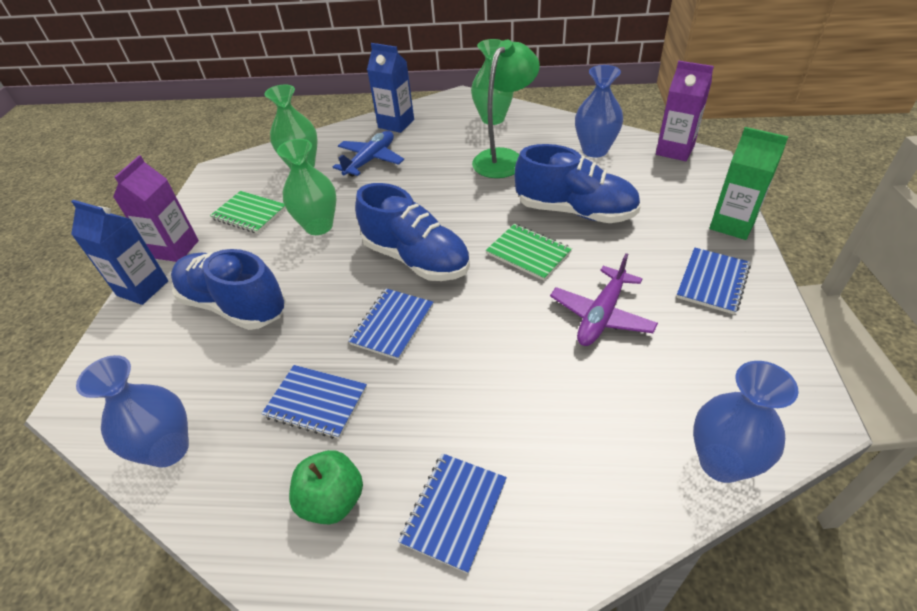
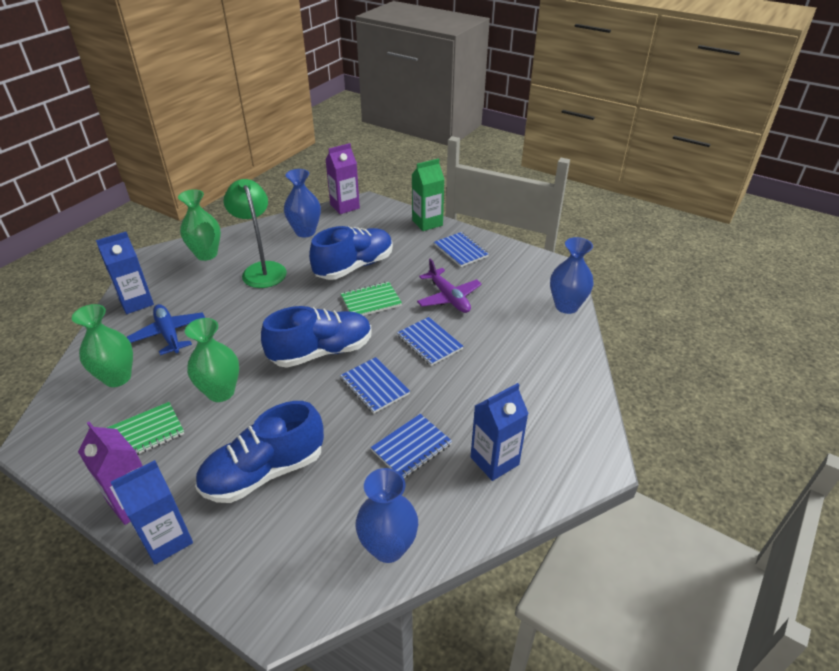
camera: 65 degrees left, 5 degrees down
(333, 500) = (494, 461): green apple -> blue carton
(454, 511) = (535, 409): blue notebook -> blue notebook (429, 342)

